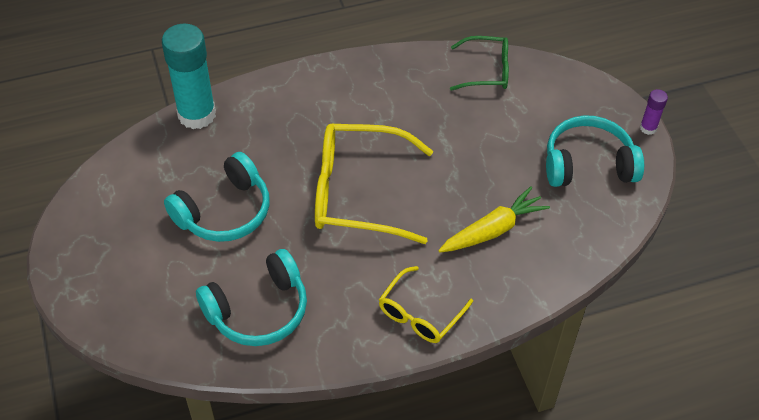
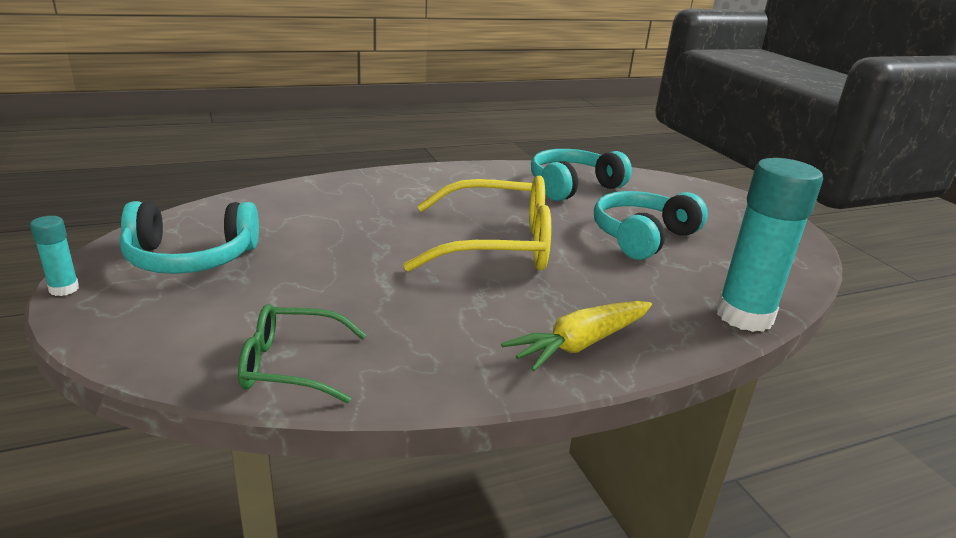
camera: 175 degrees right, 25 degrees down
(420, 314) = (426, 179): yellow glasses -> none
(492, 230) = (342, 216): yellow carrot -> yellow carrot (581, 344)
(648, 128) = (64, 289): purple glue stick -> turquoise glue stick

